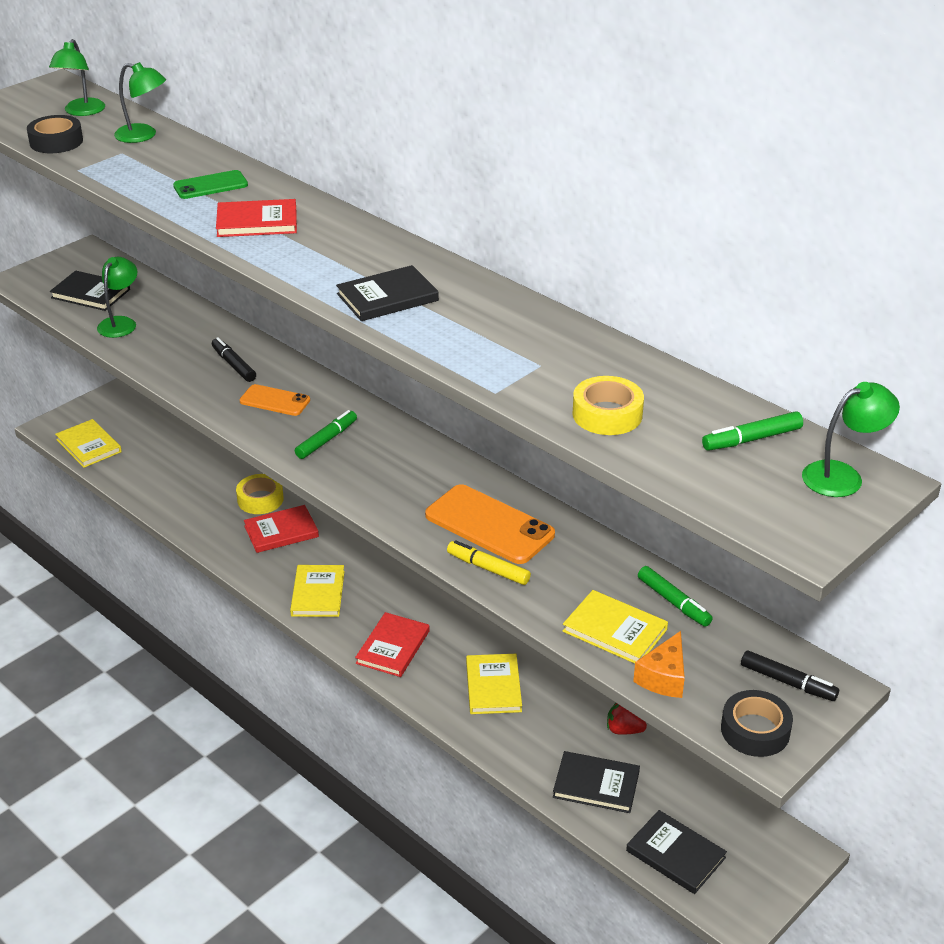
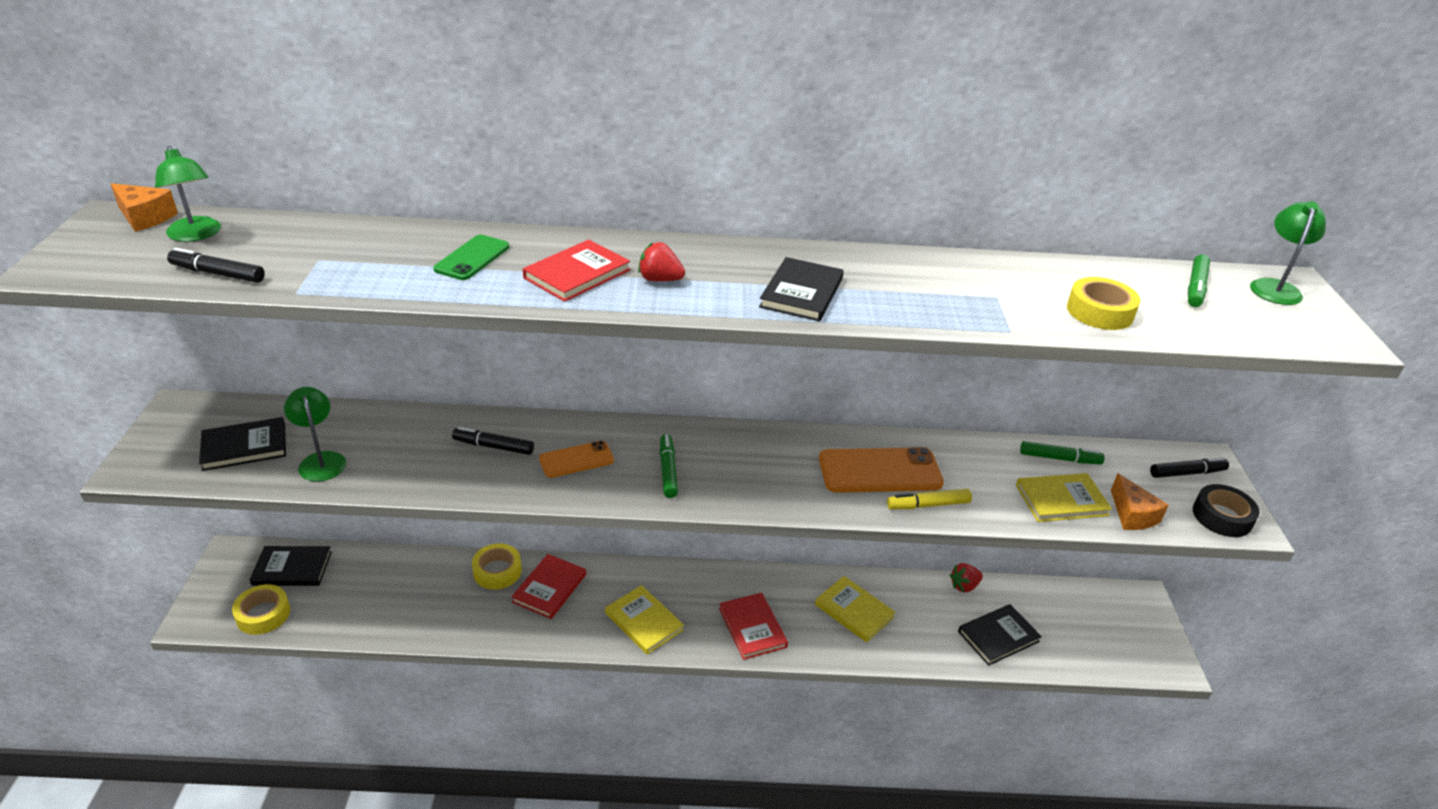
camera: 45 degrees left, 0 degrees up
(56, 142) = (218, 274): black tape -> black marker
(72, 90) = (145, 217): none -> orange cheese
(89, 446) = (263, 614): yellow book -> yellow tape
(143, 136) = (314, 236): green lamp -> none
(304, 247) = (660, 279): none -> red strawberry
(675, 854) = (1094, 650): black book -> black book (292, 568)

